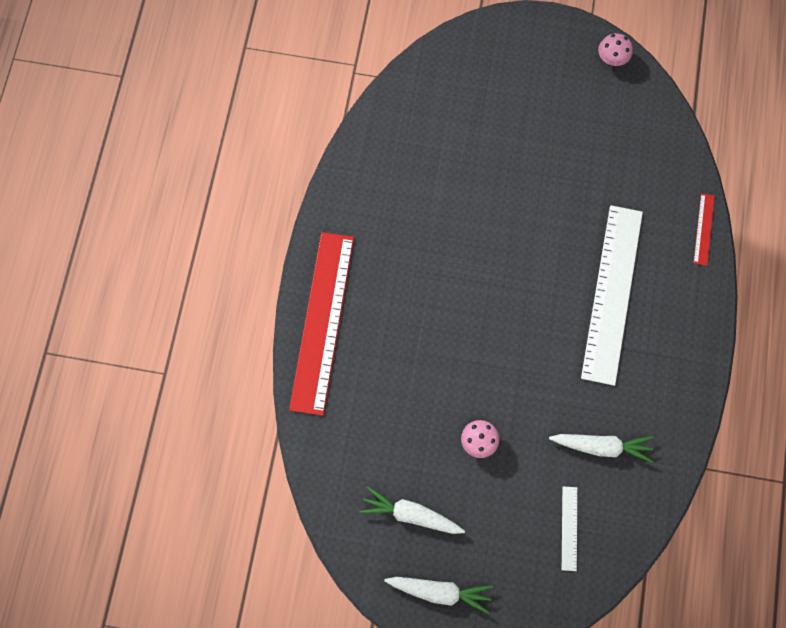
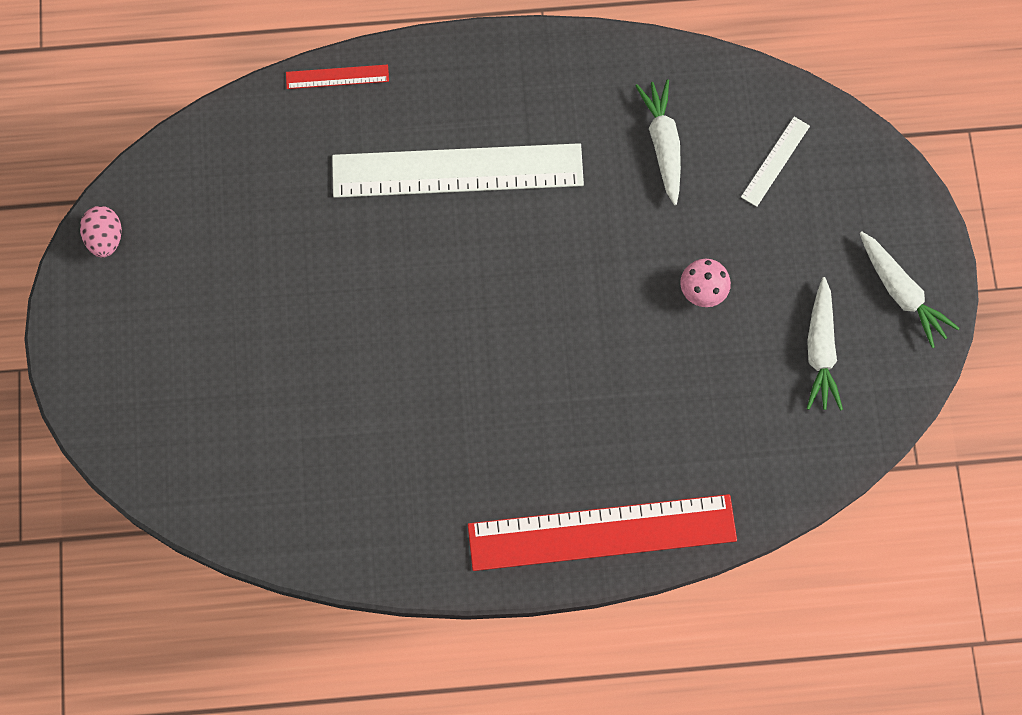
camera: 105 degrees left, 0 degrees up
(440, 591) = (901, 293): white carrot -> white carrot turned 150 degrees clockwise
(569, 528) = (775, 161): white ruler -> white ruler turned 45 degrees counterclockwise
(612, 59) = (105, 238): pink mushroom -> pink egg

